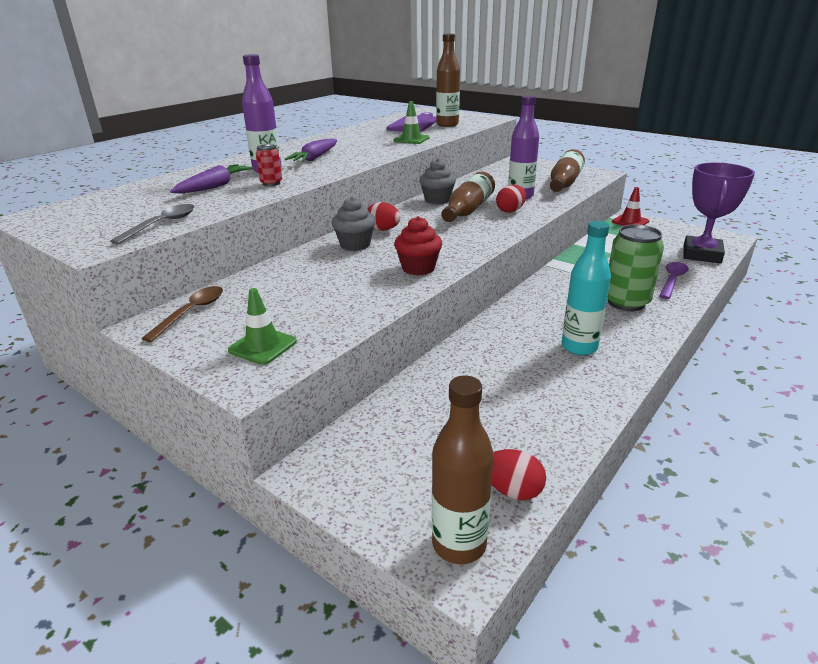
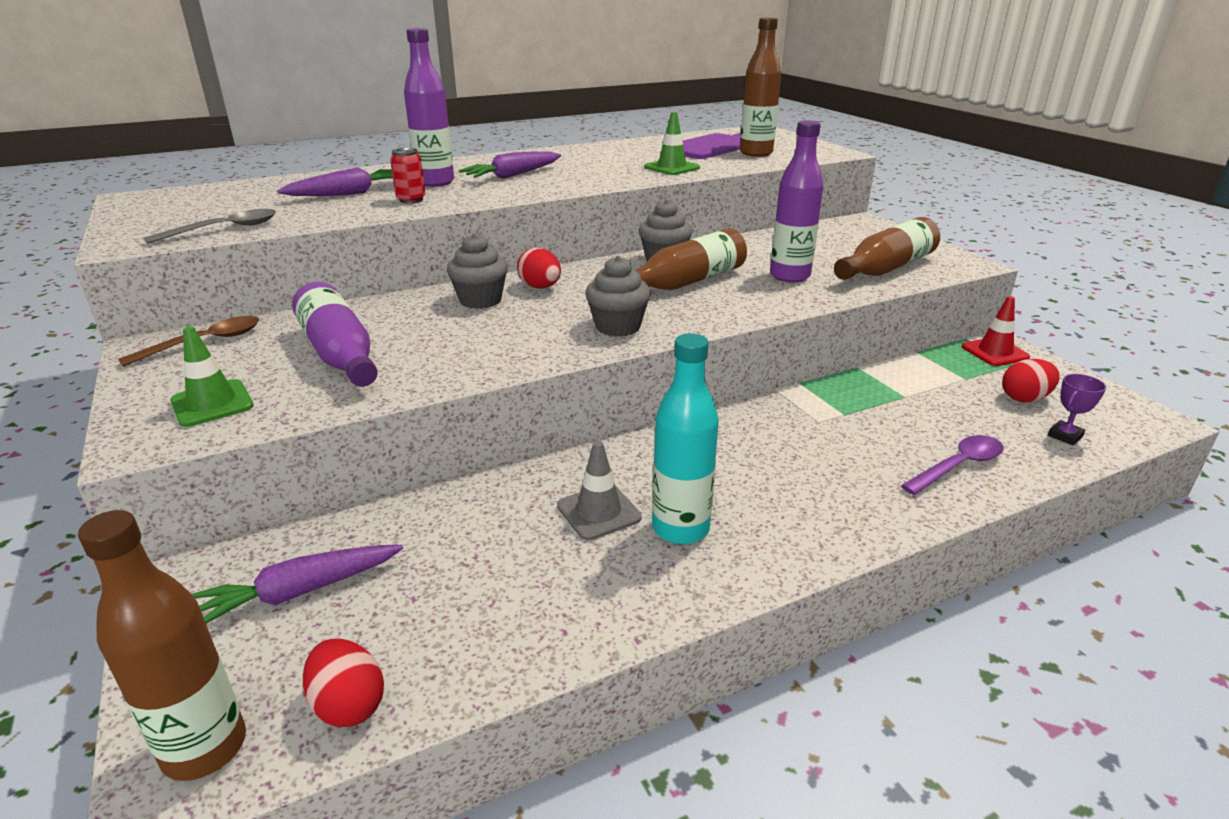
camera: 25 degrees right, 0 degrees up
(307, 296) = (339, 354): none -> purple bottle
(407, 448) = (299, 592): none -> purple carrot
(418, 268) = (511, 350): red cupcake -> none
(463, 242) = (618, 327): none -> grey cupcake
(510, 211) = (745, 295): red egg -> red egg (1024, 398)
(527, 352) = (598, 512): none -> grey traffic cone
(626, 302) = (835, 481): green can -> none
(701, 254) = (1065, 436): purple trophy -> purple trophy, size x0.40

